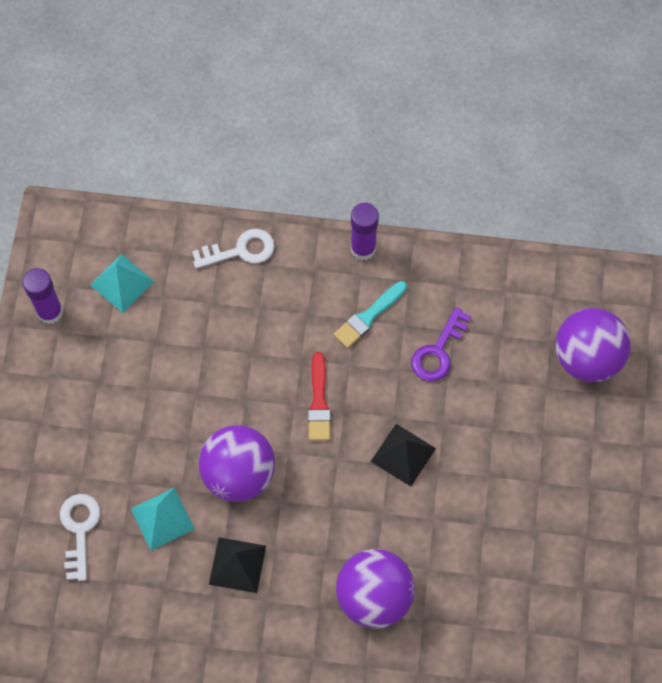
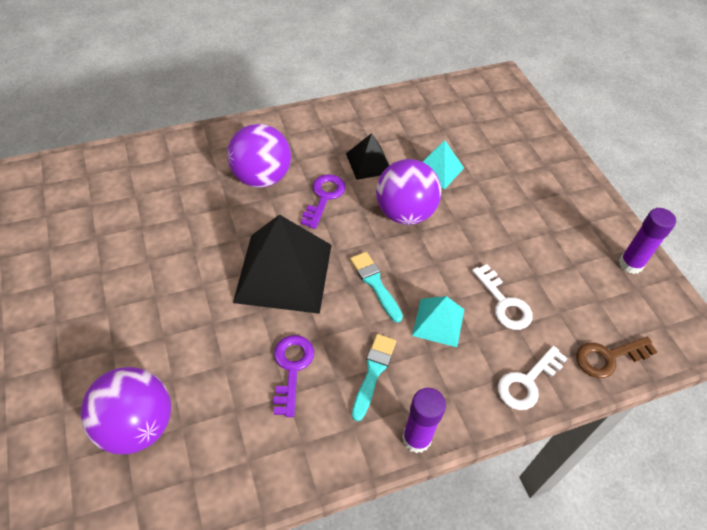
camera: 150 degrees right, 15 degrees down
(79, 530) = (486, 146): white key -> white key (504, 303)
(122, 283) = (599, 309): turquoise pyramid -> turquoise pyramid (438, 322)
(152, 239) = (608, 357): none -> brown key
(316, 535) = (324, 197): none -> purple key
(319, 402) = (375, 284): red brush -> turquoise brush
(403, 455) = (283, 272): black pyramid -> black pyramid, size x1.94

